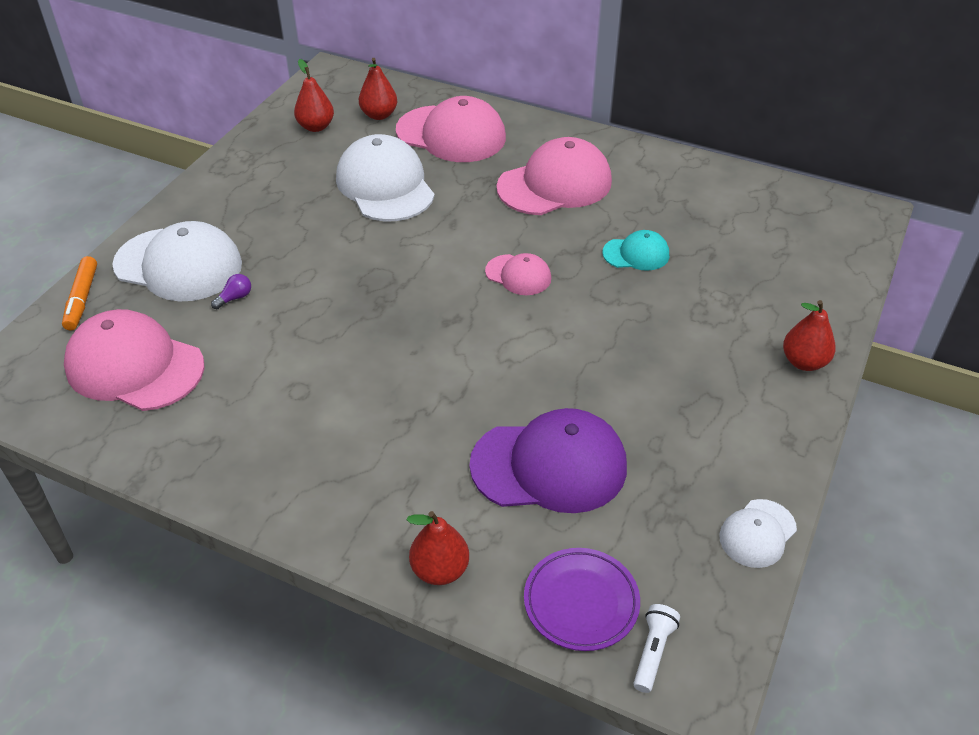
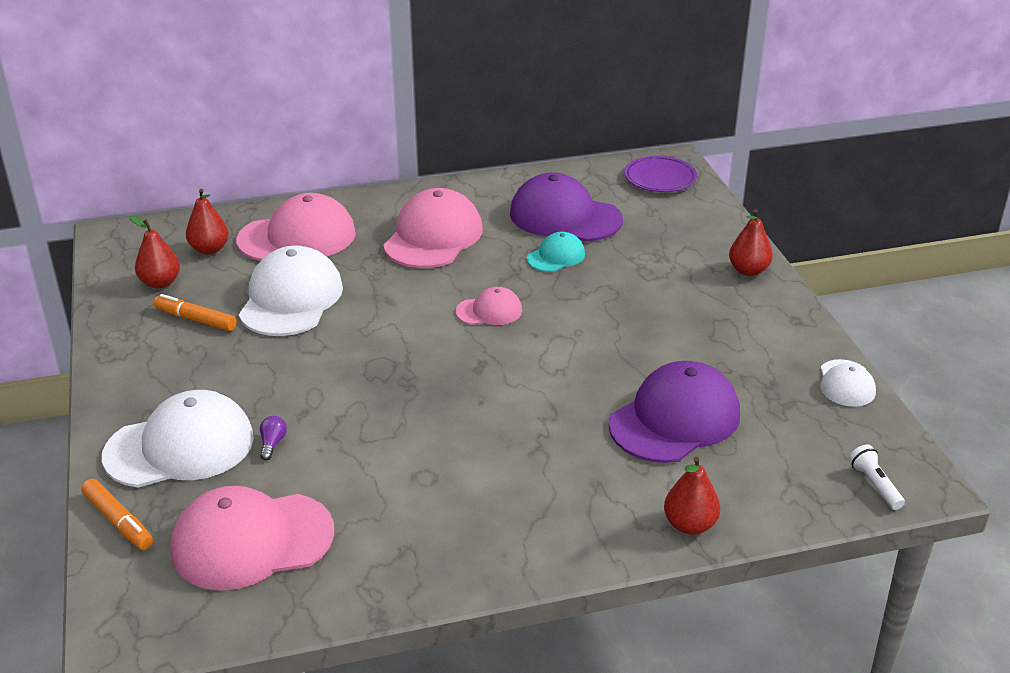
camera: 40 degrees left, 10 degrees down
(303, 169) = (196, 319): none -> orange marker
(385, 185) = (291, 299): white cap -> white cap turned 75 degrees clockwise
(581, 602) = (800, 485): purple plate -> purple plate (660, 178)
(691, 220) = (565, 216): none -> purple cap

